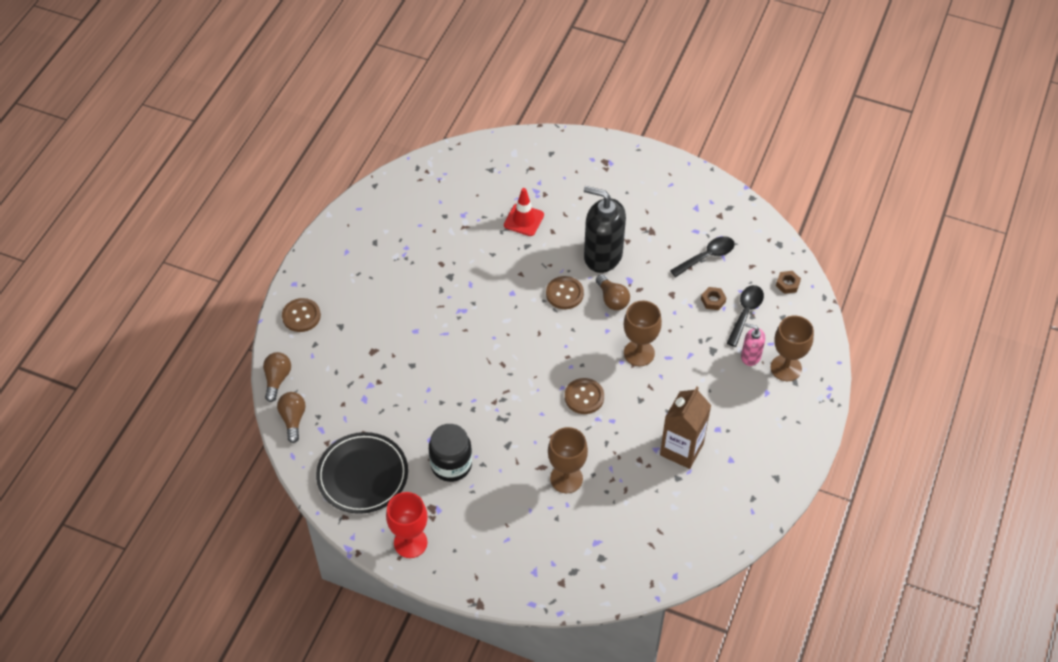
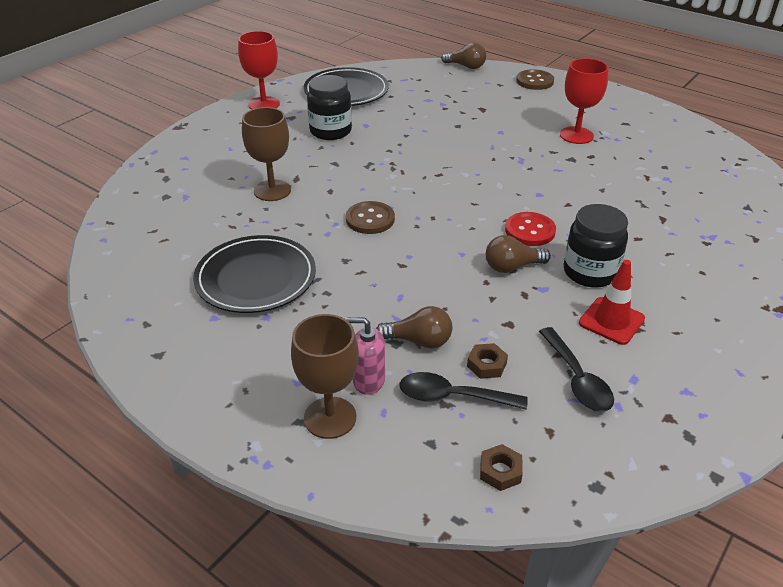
camera: 105 degrees right, 15 degrees down
(293, 419) = (420, 69): brown light bulb -> brown light bulb (419, 341)
(407, 275) = (576, 135): none -> red goblet
(524, 220) = (658, 219): red traffic cone -> red traffic cone (611, 321)
(564, 293) = (530, 231): brown button -> red button
(602, 256) = (590, 272): black soap dispenser -> black jar
(639, 353) = (416, 273): brown goblet -> none
(681, 449) = (256, 278): brown carton -> black plate
(745, 313) = (452, 397): black spoon -> black spoon turned 150 degrees clockwise
(750, 356) = (368, 381): pink soap dispenser -> pink soap dispenser turned 120 degrees counterclockwise

